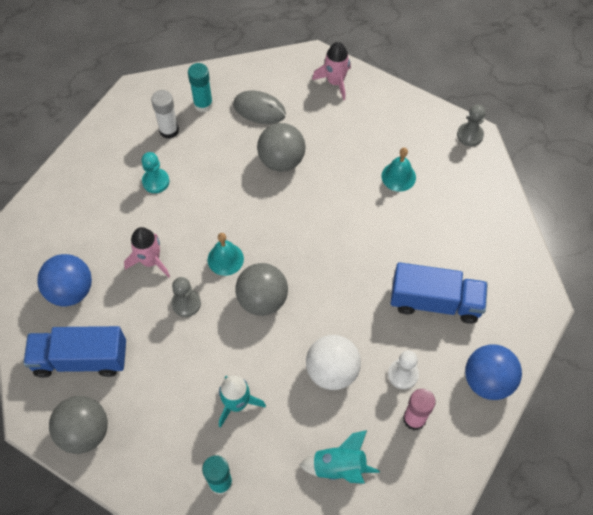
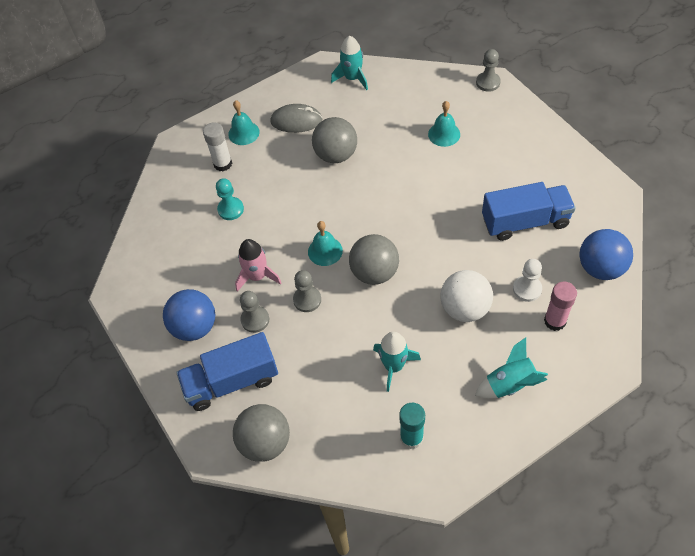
camera: 15 degrees left, 5 degrees down
(129, 305) = (255, 320): none -> grey pawn
(203, 104) = (243, 133): turquoise glue stick -> turquoise bell
(335, 82) = (352, 78): pink rocket -> turquoise rocket

